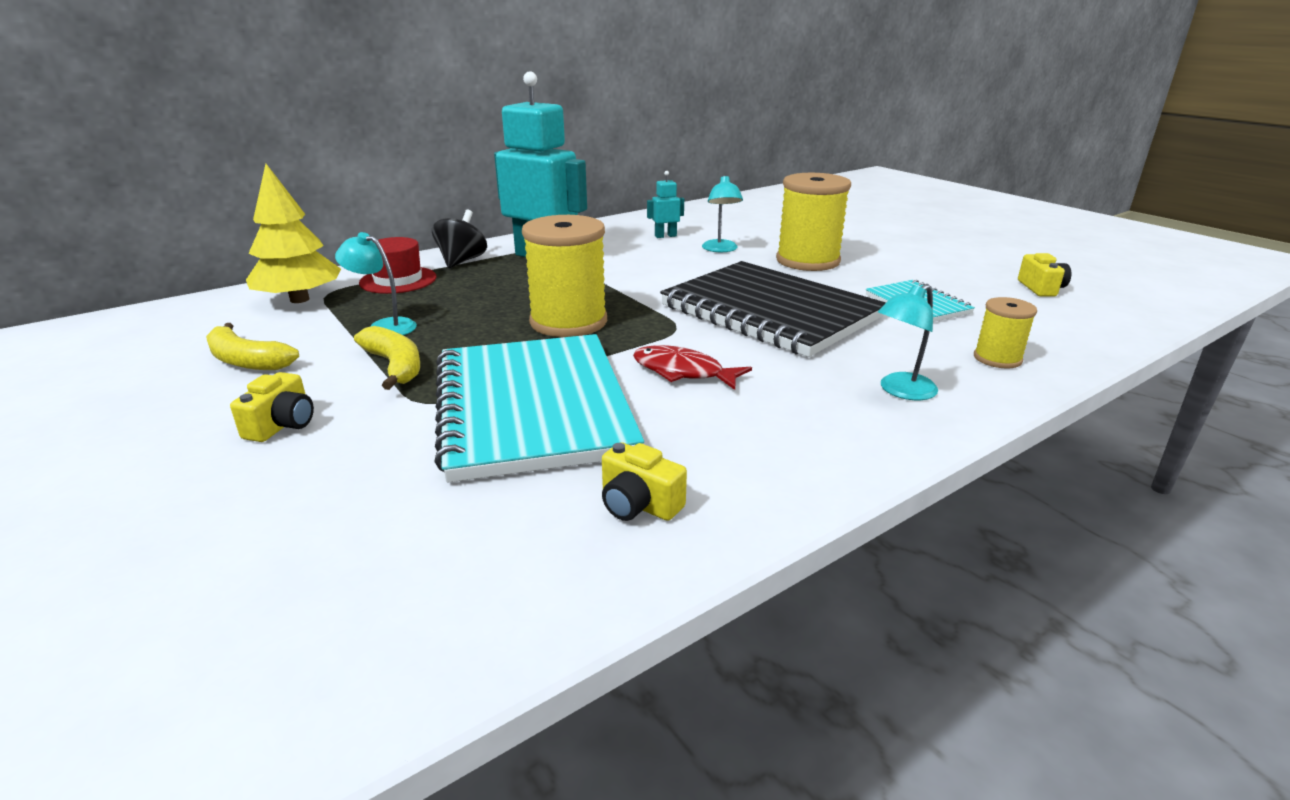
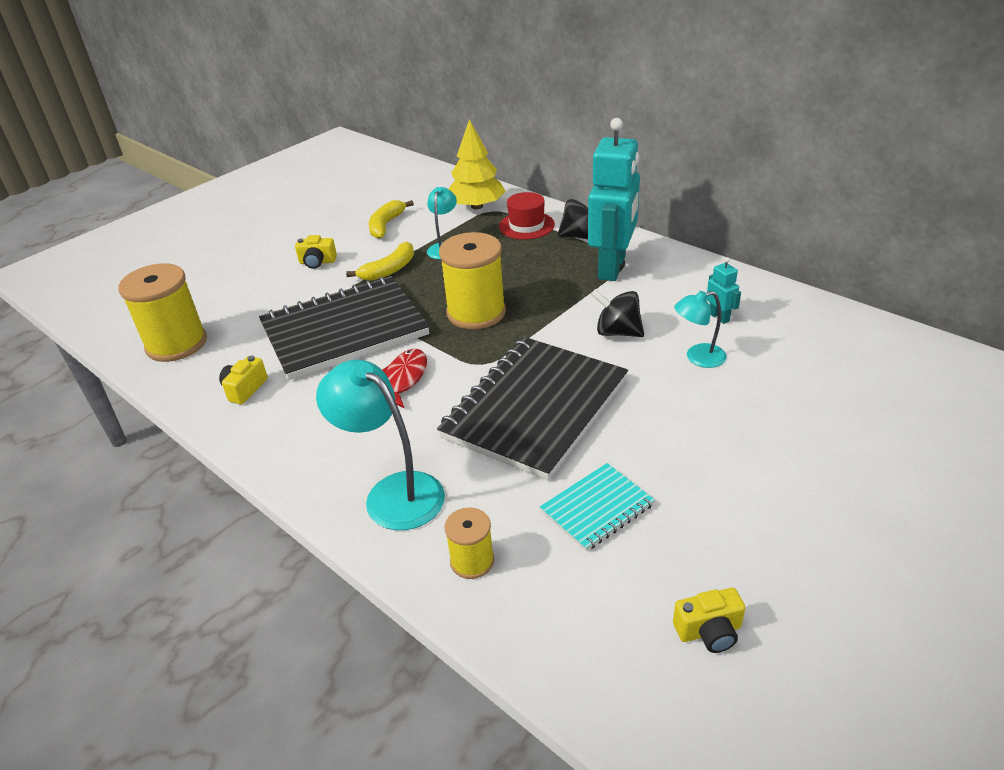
camera: 80 degrees right, 10 degrees up
(532, 407) = (344, 330): turquoise notebook -> black notebook
(661, 268) = (617, 332): none -> black spinning top
(807, 261) = (698, 421): yellow spool -> yellow spool (176, 344)
(901, 391) = (393, 492): turquoise lamp -> turquoise lamp, size x1.71

